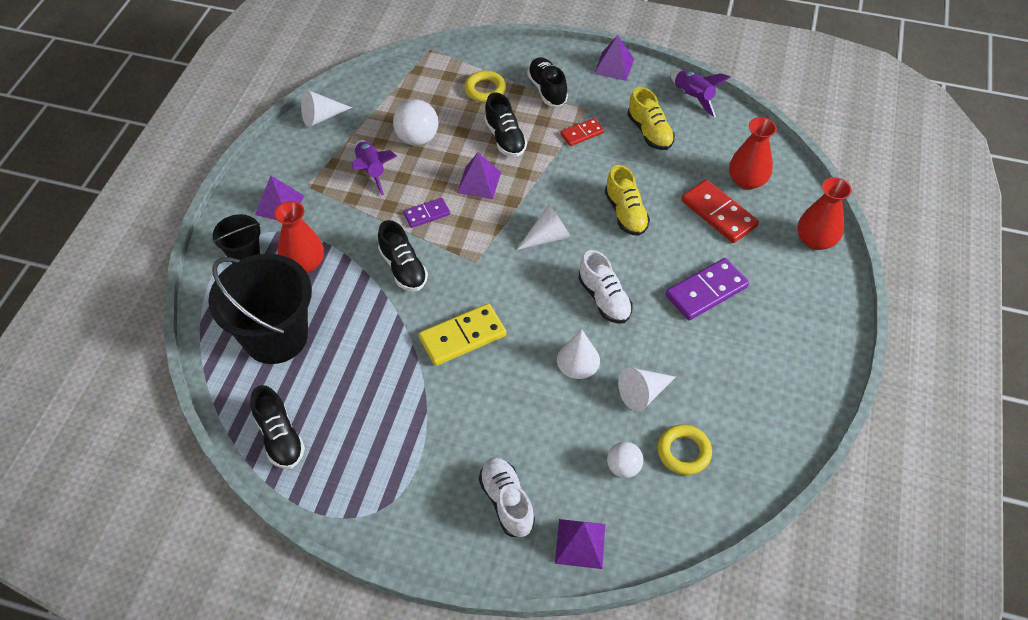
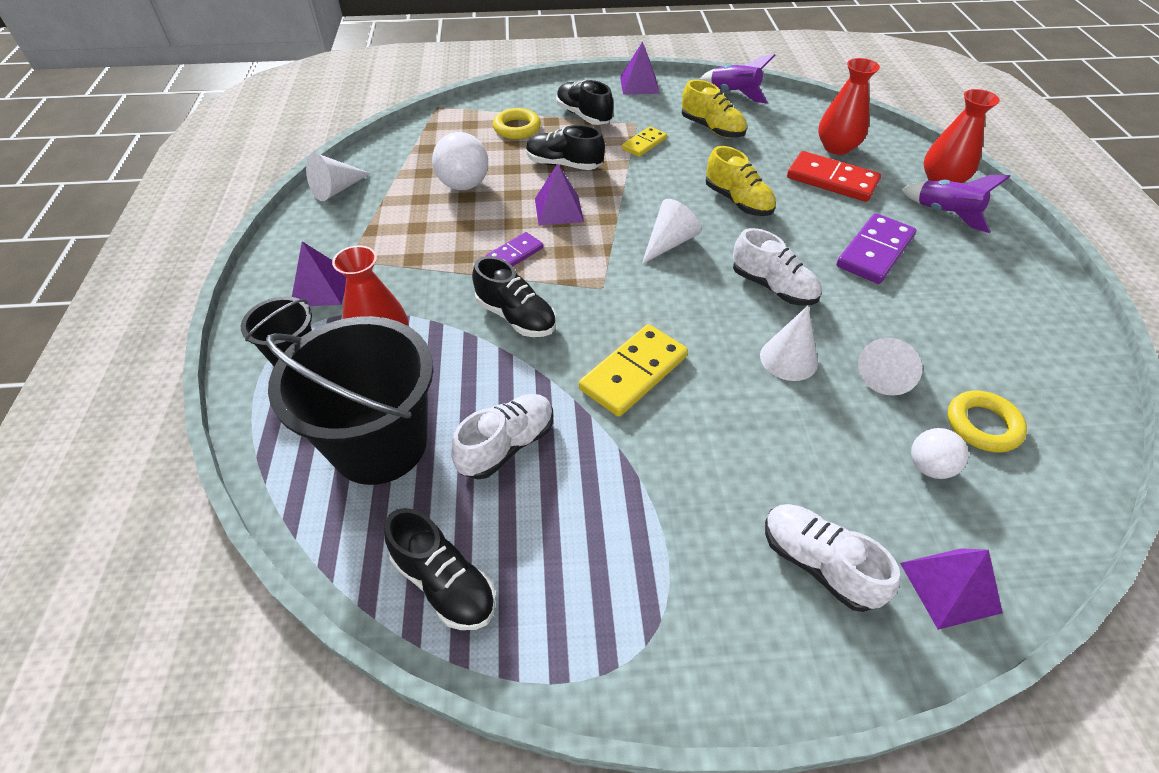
camera: 20 degrees left, 5 degrees down
(354, 363) = (507, 445): none -> white shoe
(371, 171) = (424, 227): purple rocket -> purple rocket (945, 214)
(505, 138) = (564, 164): black shoe -> black shoe turned 150 degrees clockwise
(582, 134) = (644, 144): red domino -> yellow domino

